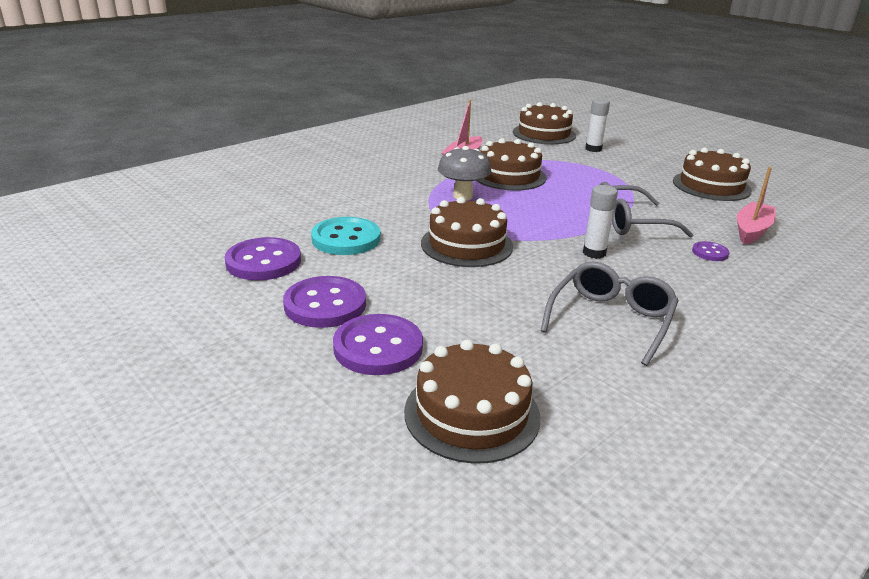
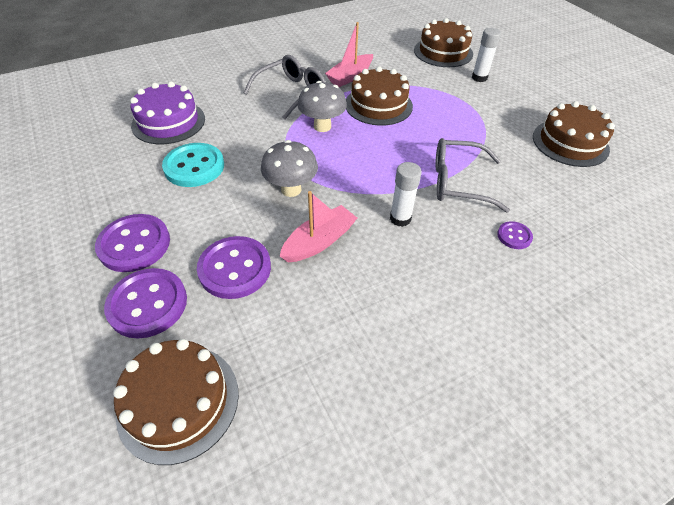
camera: 15 degrees right, 20 degrees up
(263, 262) = (115, 184): purple button -> purple button (235, 269)
(288, 208) = (168, 122): none -> purple cake
(466, 244) = (291, 189): brown cake -> grey mushroom
(611, 319) = (366, 309): grey glasses -> grey glasses (292, 93)
(752, 230) = (576, 212): pink boat -> pink boat (319, 242)

